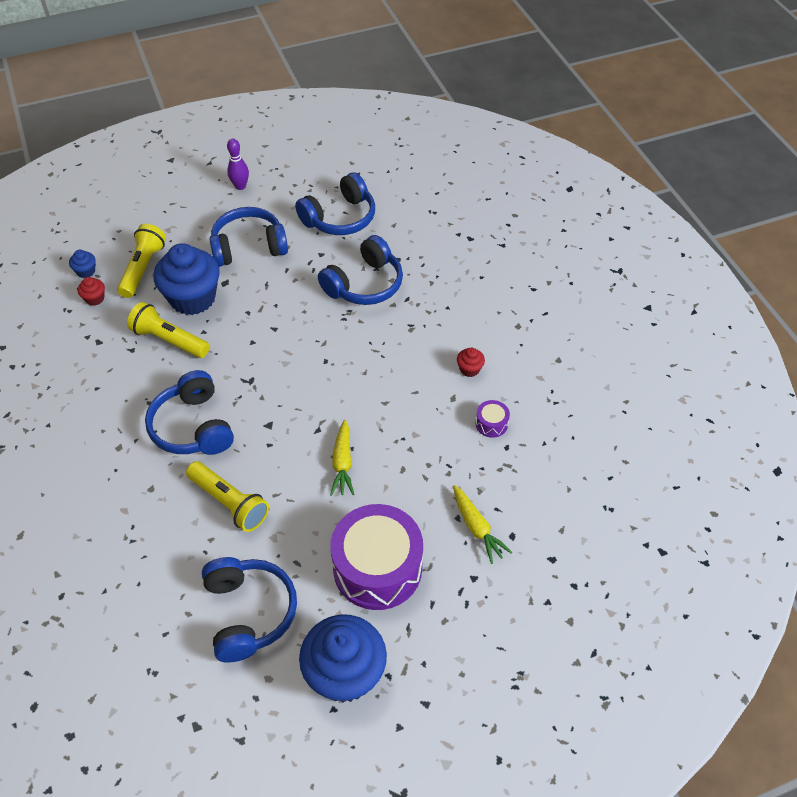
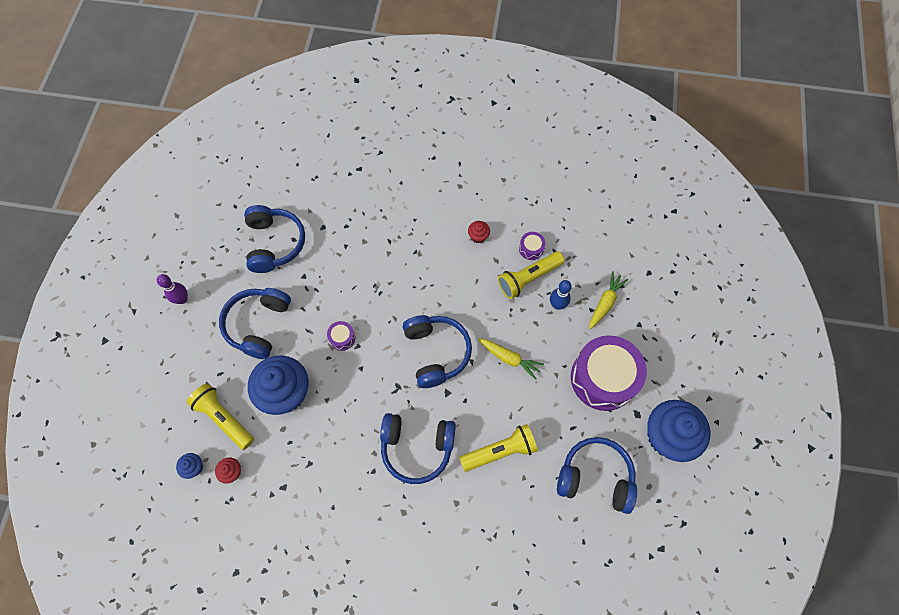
camera: 60 degrees left, 15 degrees up
(169, 340) = (318, 429): yellow flashlight -> yellow flashlight (528, 278)
(275, 313) = (342, 338): none -> purple drum
(364, 284) = (356, 261): blue headphones -> blue headphones (436, 352)
(439, 480) = (557, 305): none -> blue bowling pin
(477, 528) = (605, 302): yellow carrot -> yellow carrot turned 60 degrees counterclockwise

